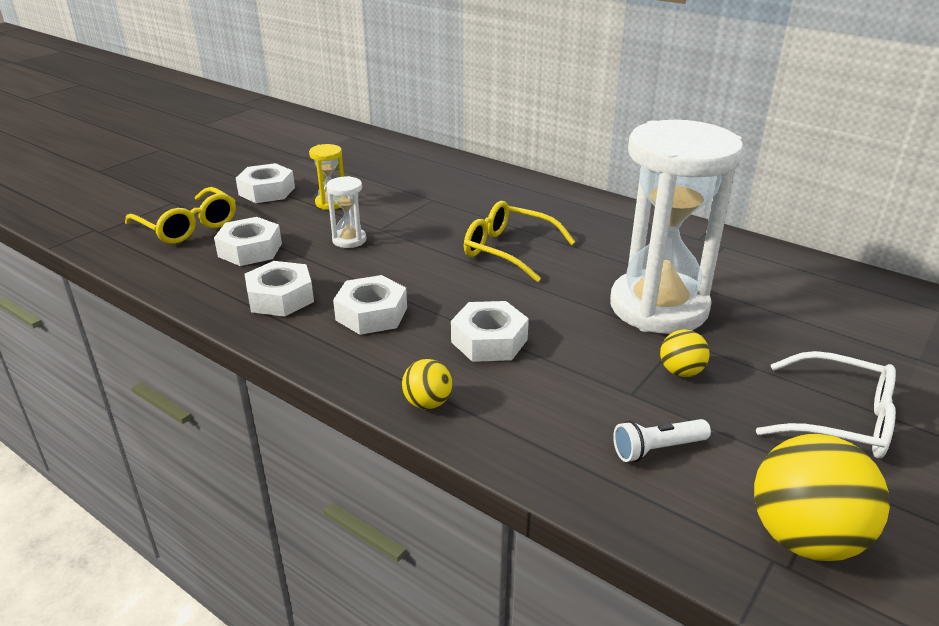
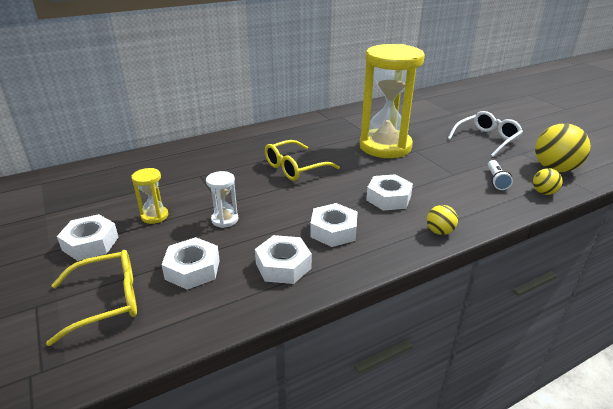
camera: 65 degrees left, 0 degrees up
(658, 307) = (385, 147): white hourglass -> yellow hourglass
(681, 372) = (441, 158): yellow ball -> yellow ball (543, 192)

